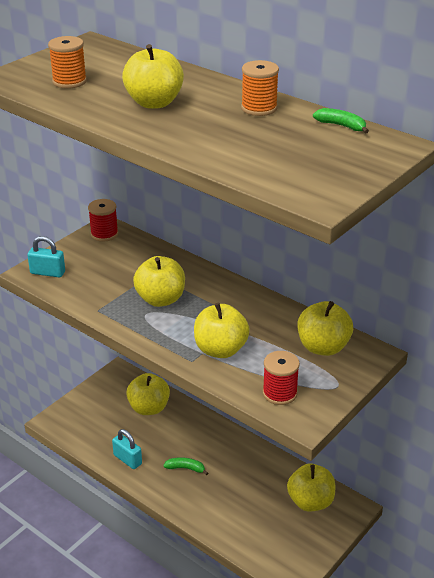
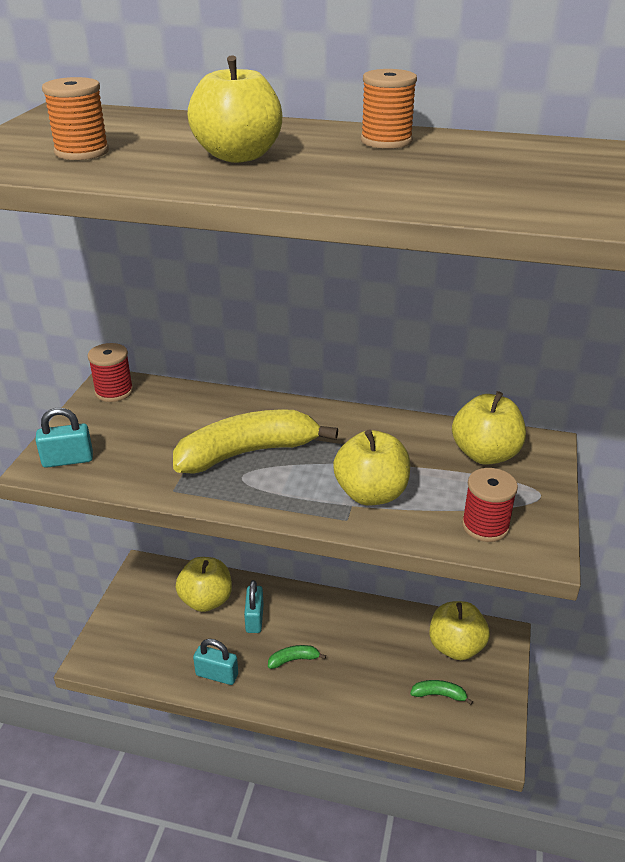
camera: 25 degrees left, 0 degrees up
(160, 299) = (247, 452): yellow apple -> yellow banana
(175, 432) = (254, 619): none -> turquoise padlock
(341, 126) = (512, 142): green banana -> green banana (439, 694)

